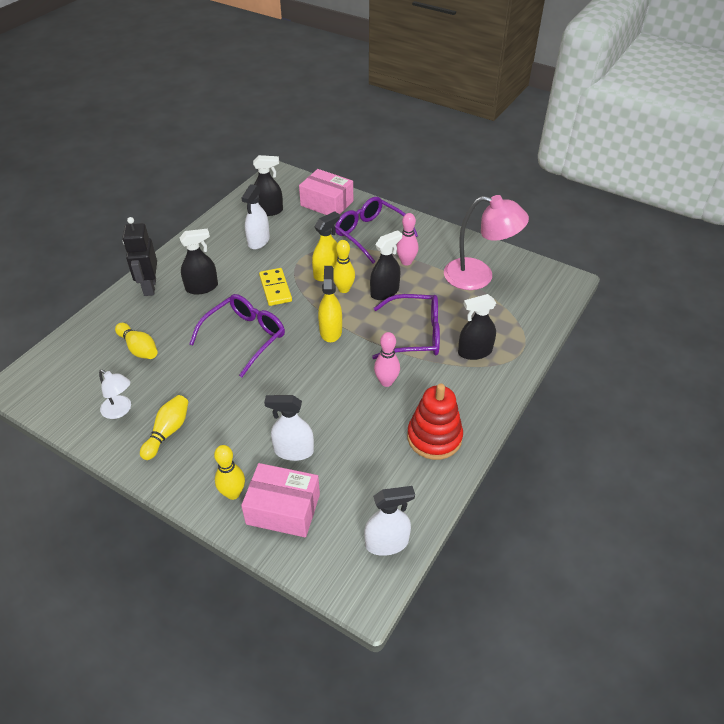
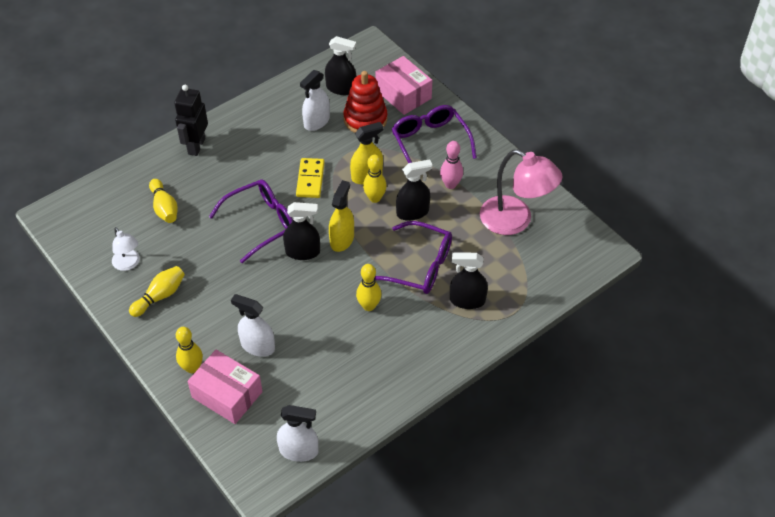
camera: 20 degrees right, 5 degrees up
(202, 287) = (243, 159): black spray bottle -> black spray bottle (303, 252)
(386, 382) = (369, 306): pink bowling pin -> yellow bowling pin
(434, 437) = (385, 372): red stacking toy -> red stacking toy (365, 119)

